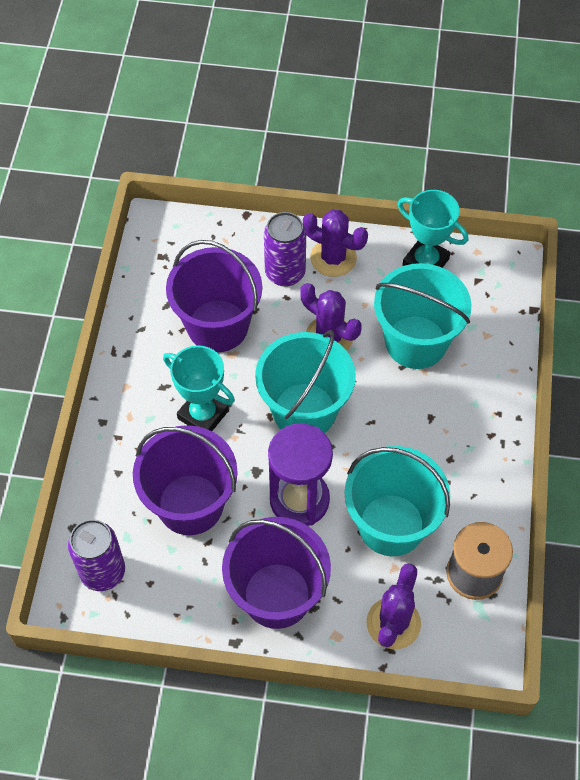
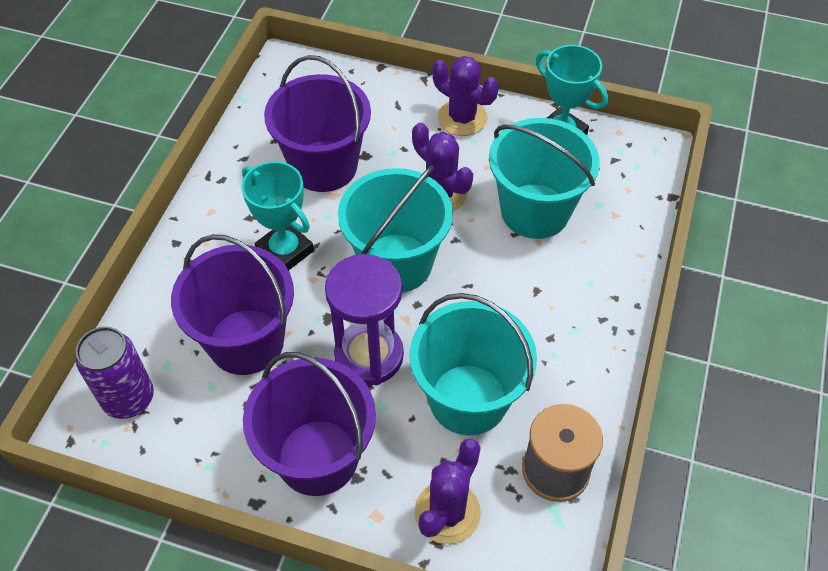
camera: 10 degrees right, 5 degrees down
(285, 273) = (408, 125): purple can -> none

